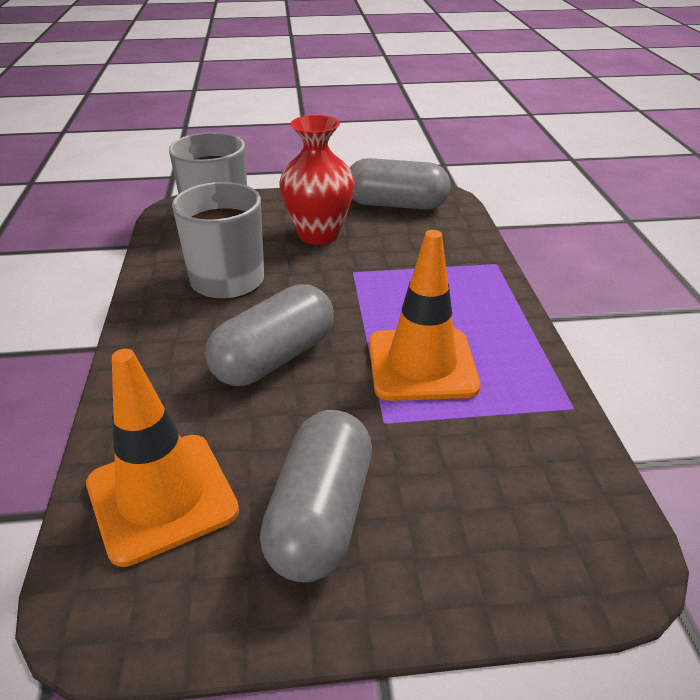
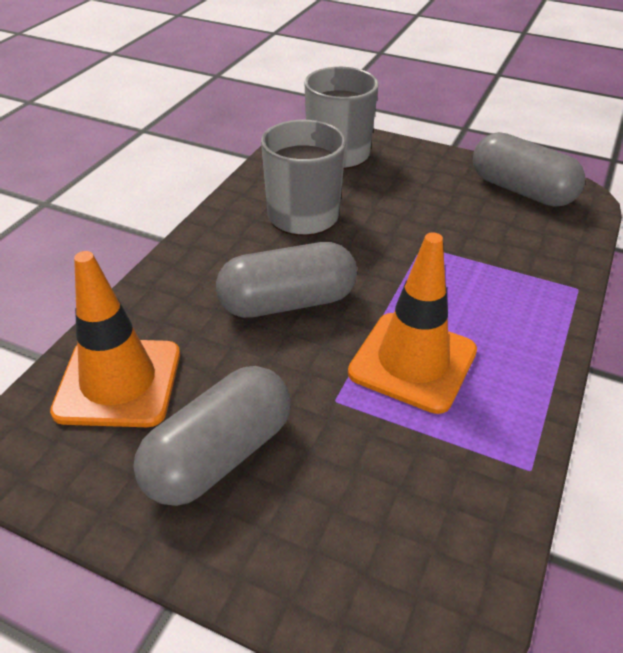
camera: 30 degrees right, 5 degrees up
(318, 234) = (418, 198): red vase -> none

